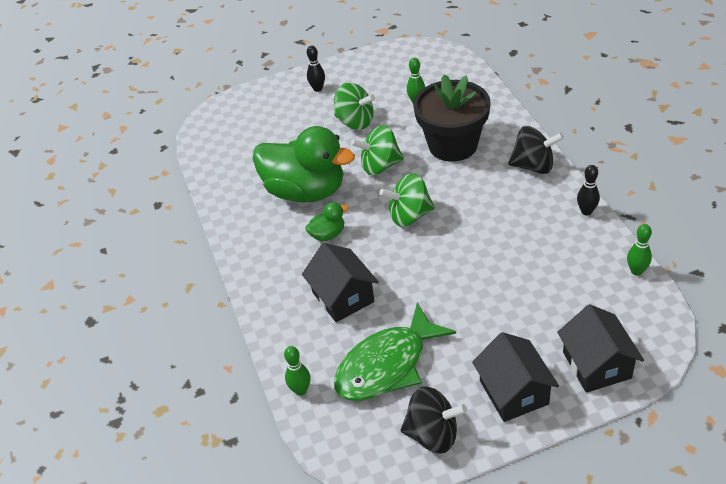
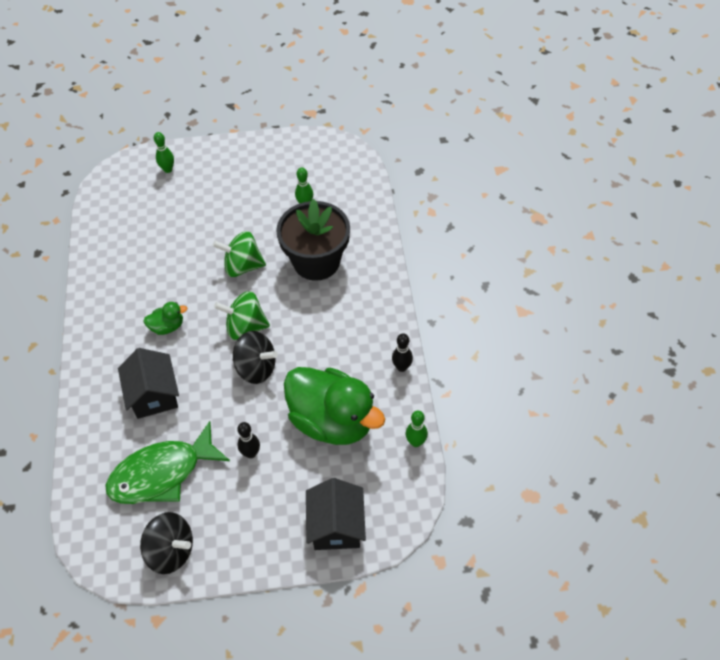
camera: 10 degrees right, 10 degrees up
(300, 390) = (82, 476): green bowling pin -> green bowling pin (168, 169)
(305, 191) = (167, 275): green duck -> green duck (332, 421)
(318, 89) = (223, 165): black bowling pin -> black bowling pin (251, 453)
(355, 122) = (241, 211): green spinning top -> none
(514, 392) = (255, 531): black house -> none
(533, 166) = (378, 305): black spinning top -> black spinning top (256, 368)

